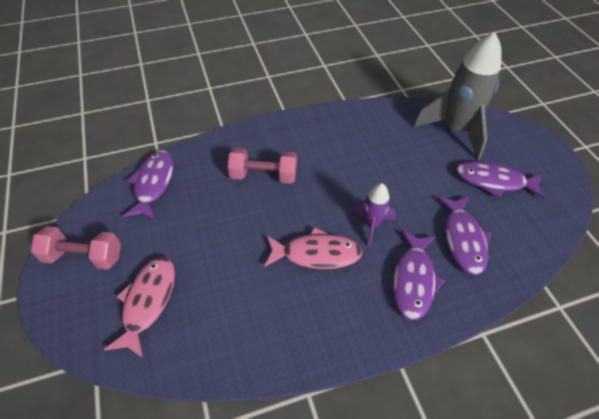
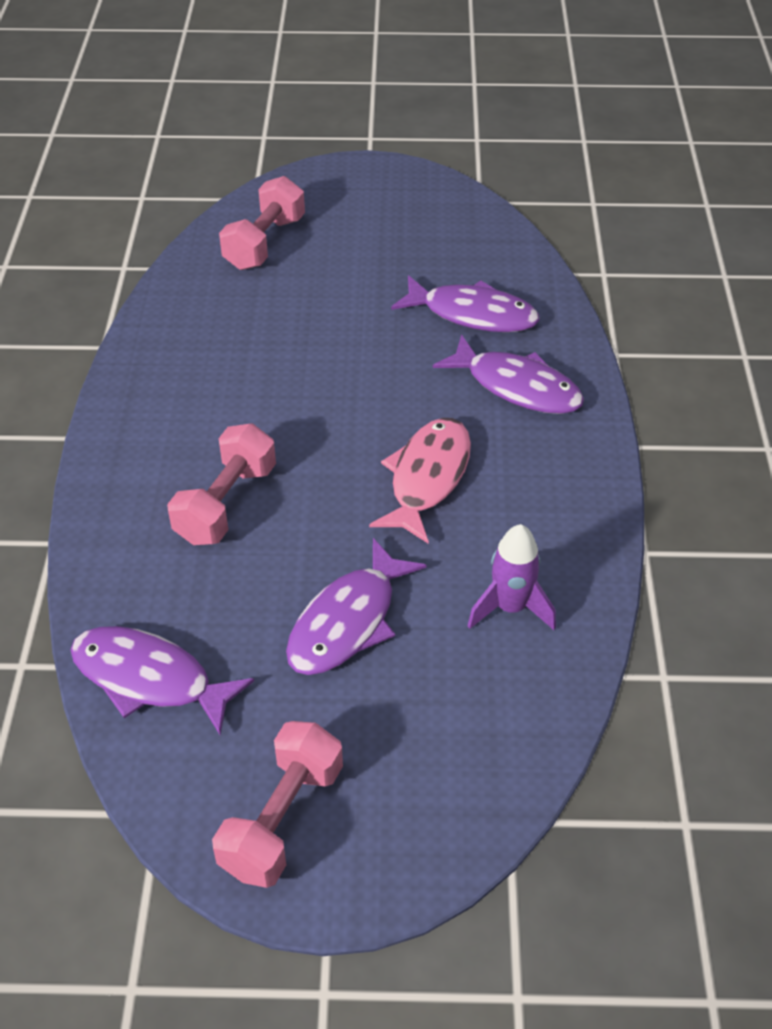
camera: 70 degrees left, 5 degrees down
(148, 302) = (428, 722): pink fish -> none
(371, 225) = (402, 399): purple rocket -> purple rocket (510, 608)
(455, 130) = (265, 243): grey rocket -> pink dumbbell
(494, 181) = (387, 245): purple fish -> purple fish (348, 621)

